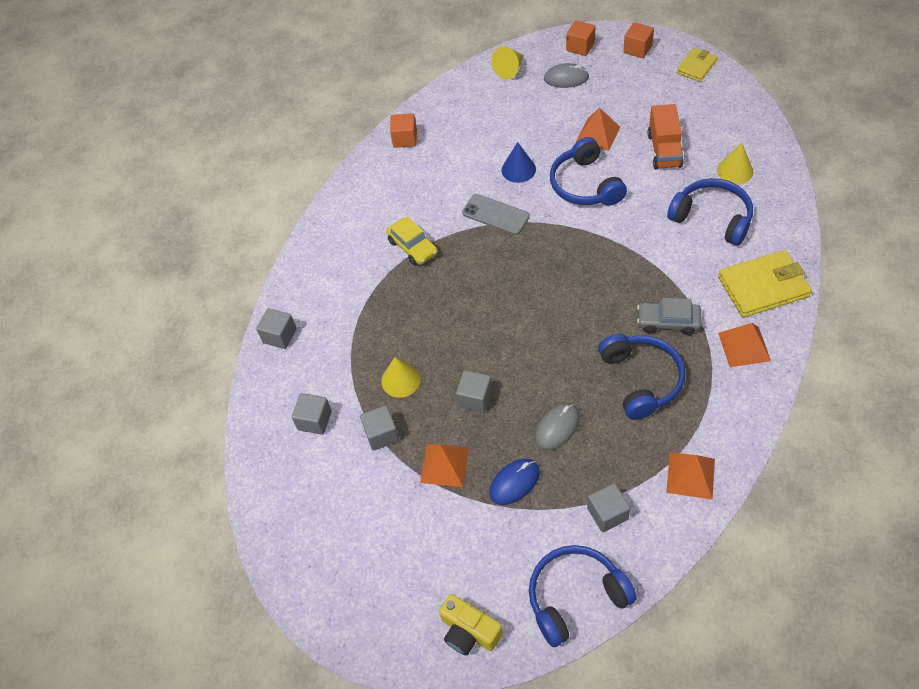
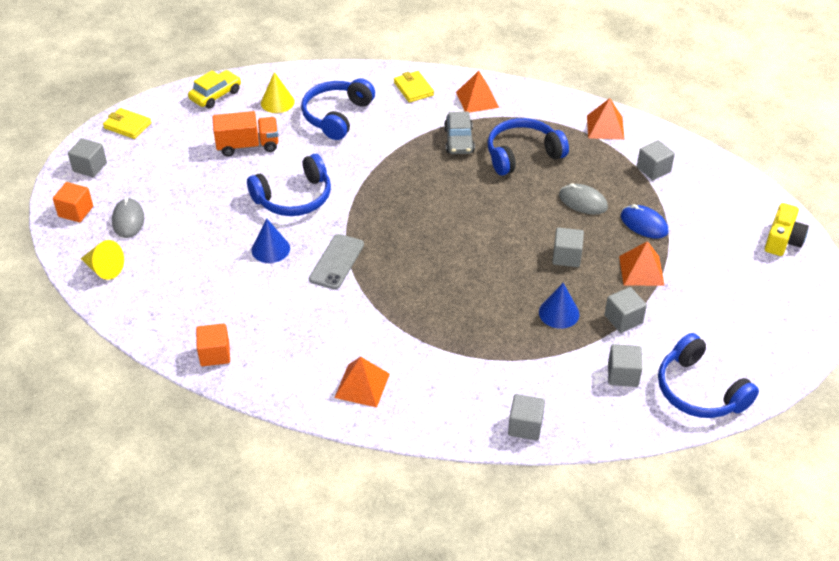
camera: 105 degrees left, 10 degrees down
(401, 380) = (559, 313): yellow cone -> blue cone
(413, 247) = (386, 325): yellow car -> yellow car (215, 95)
(575, 597) = (729, 183): blue headphones -> blue headphones (699, 391)
(598, 134) = (221, 192): orange pyramid -> orange pyramid (362, 385)
(637, 49) = (90, 167): orange cube -> grey cube
(763, 287) = (413, 89): yellow wallet -> yellow wallet, size x0.59

